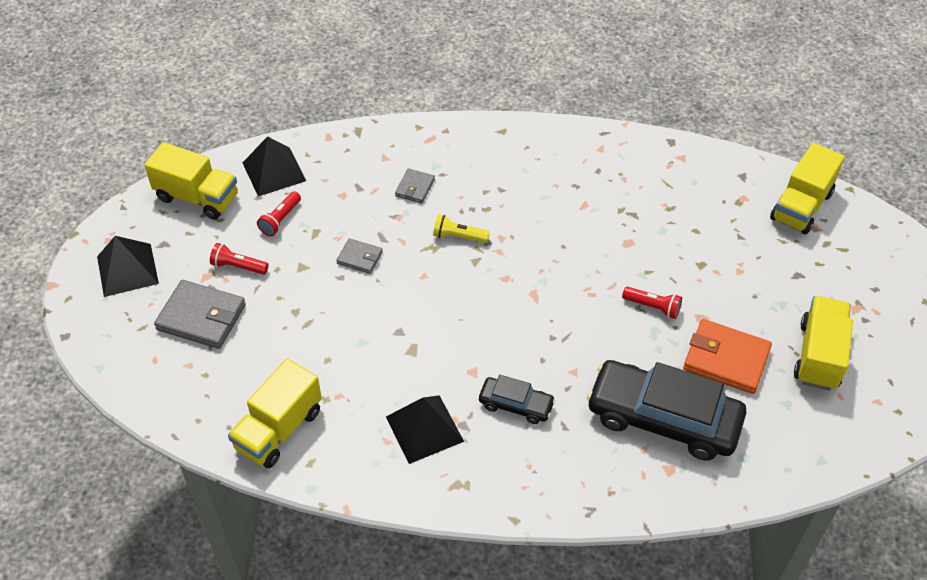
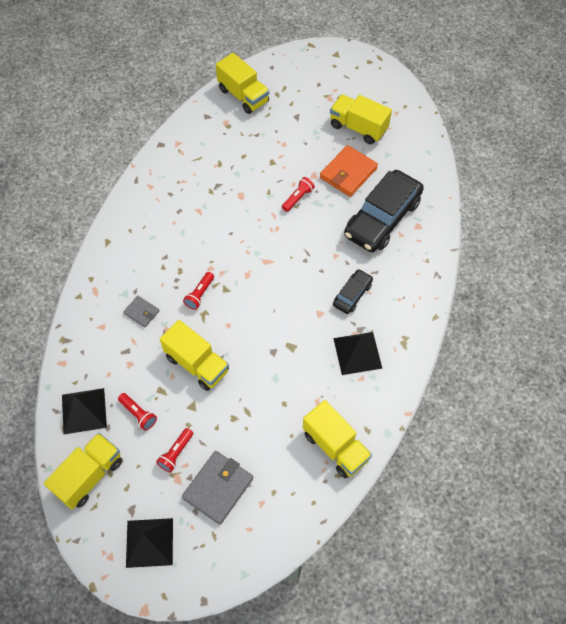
camera: 75 degrees left, 10 degrees up
(360, 258) = (197, 364): grey wallet -> yellow truck
(458, 237) = (200, 294): yellow flashlight -> red flashlight

